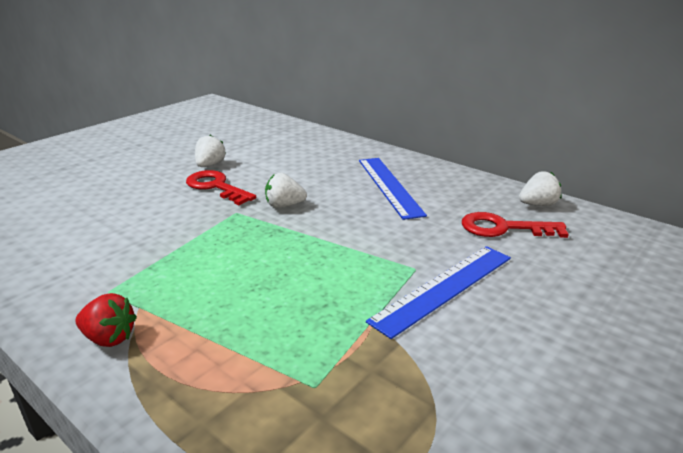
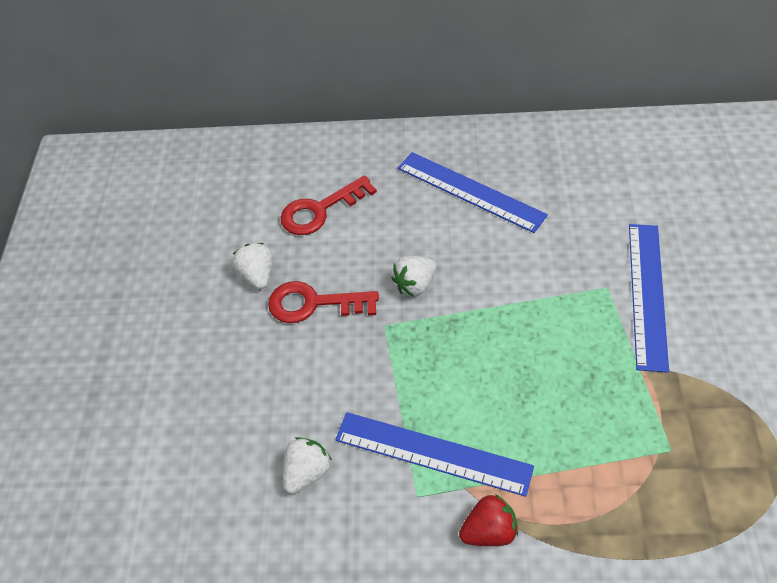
camera: 35 degrees left, 25 degrees up
(154, 278) = (432, 453): none -> blue ruler
(504, 228) = (617, 190): red key -> red key (320, 210)
(537, 204) = (612, 138): white strawberry -> white strawberry (307, 472)

